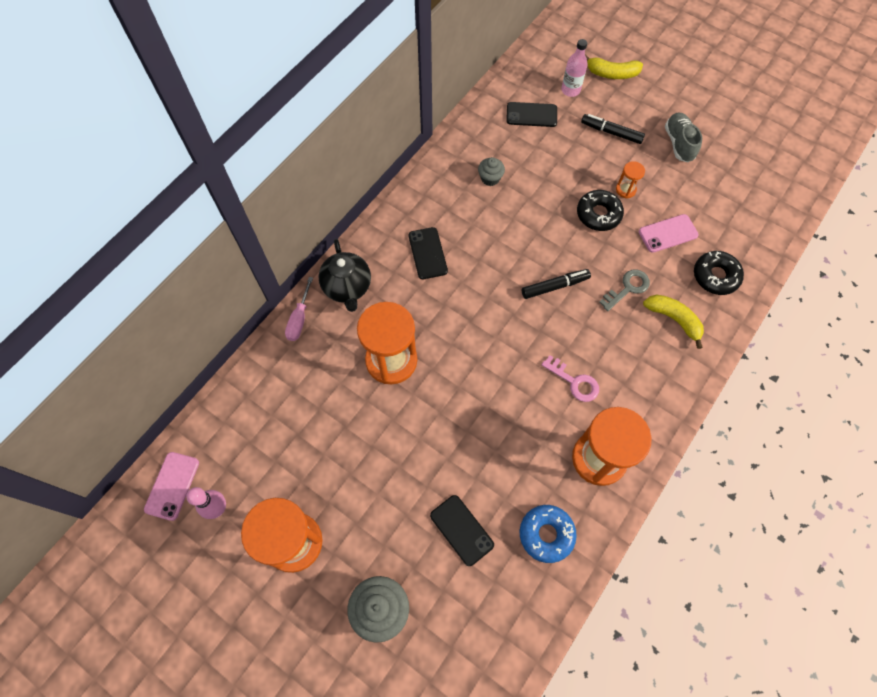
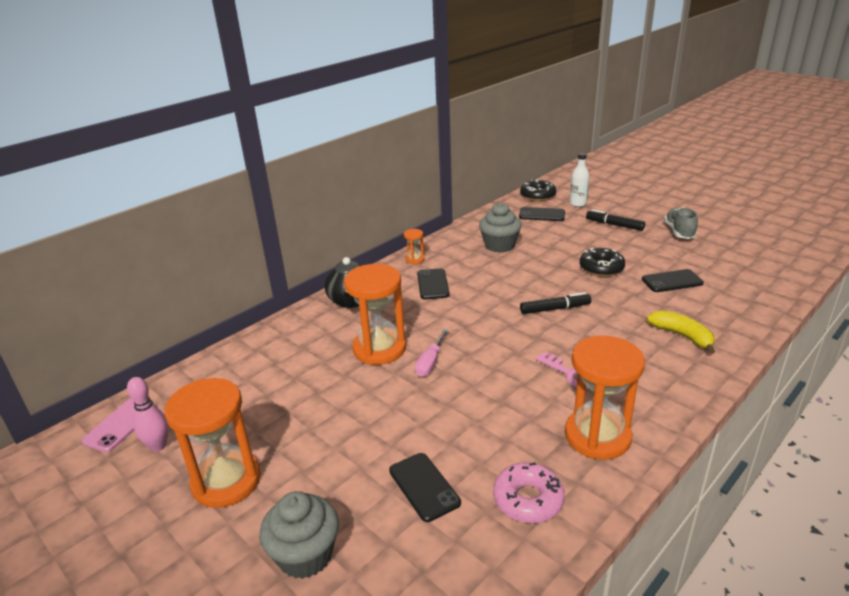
camera: 10 degrees right, 35 degrees down
(299, 319) = (299, 318): pink screwdriver -> pink screwdriver (430, 363)
(490, 178) = (499, 245): grey cupcake -> grey cupcake, size x1.72
(546, 534) = (528, 499): blue donut -> pink donut
(570, 90) = (578, 204): pink bottle -> white bottle
(612, 74) = (615, 197): yellow banana -> none
(625, 190) = (628, 255): orange hourglass -> orange hourglass (415, 259)
(627, 288) = (631, 313): grey key -> none
(668, 233) = (672, 281): pink phone -> black phone
(715, 276) = (725, 309): black donut -> black donut (537, 195)

